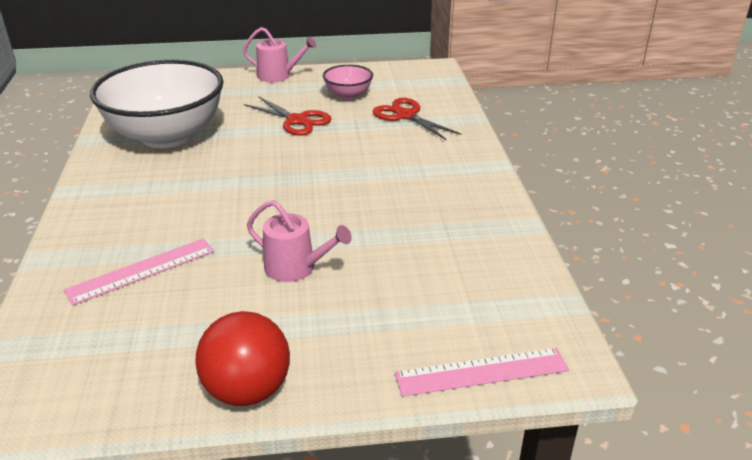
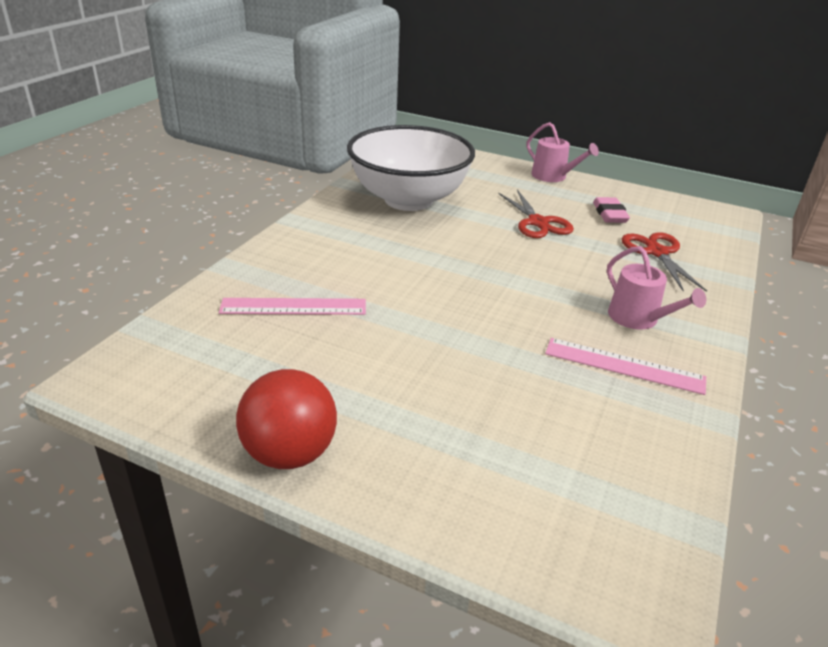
camera: 30 degrees right, 0 degrees up
(295, 267) = (425, 359): pink watering can -> pink watering can (638, 319)
(348, 95) = (609, 214): pink bowl -> pink eraser
(482, 372) = (531, 554): pink ruler -> pink ruler (624, 365)

